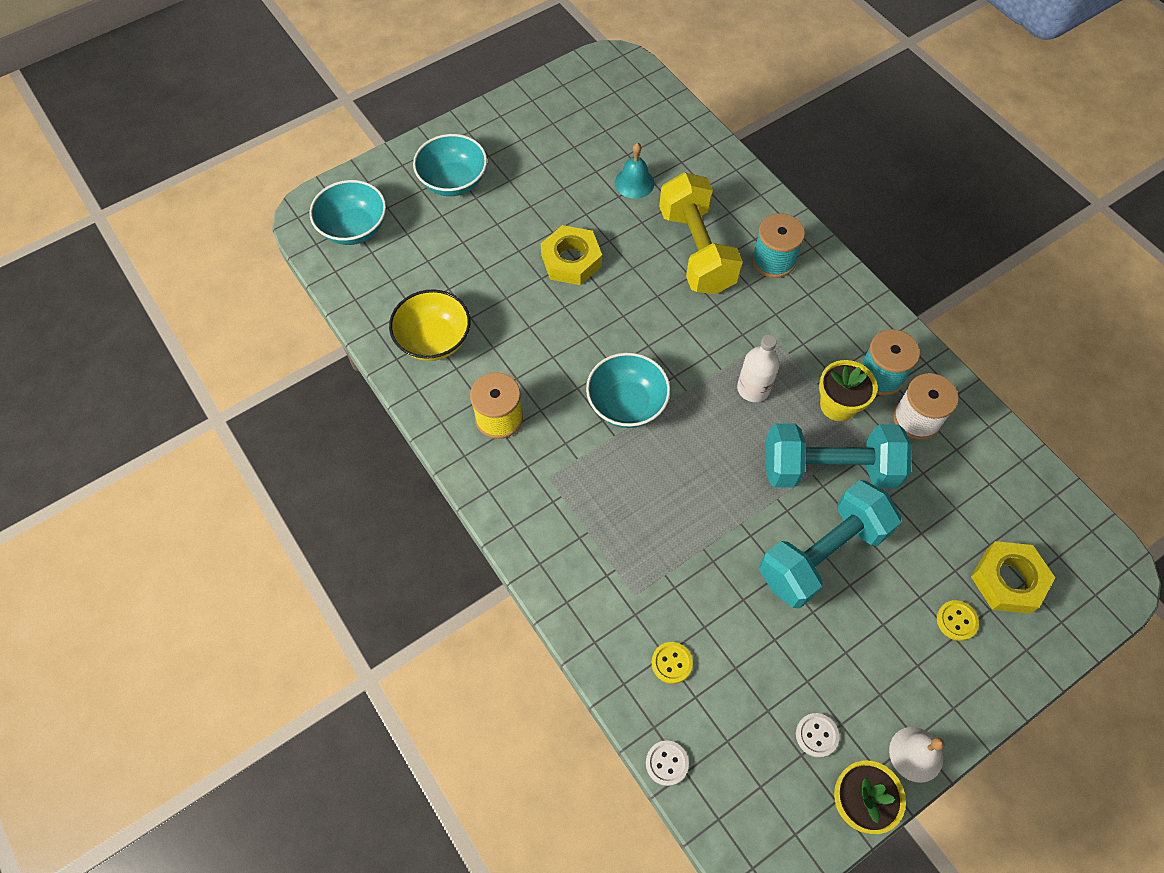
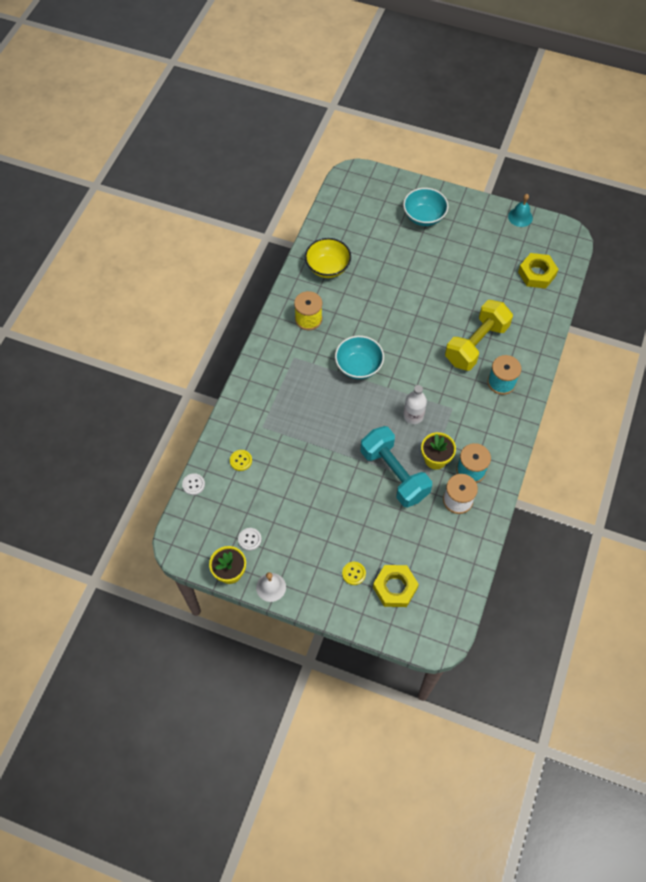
camera: 55 degrees right, 0 degrees up
(354, 228) = (361, 196): turquoise bowl -> none
(571, 260) = (421, 294): yellow nut -> yellow nut (536, 274)
(634, 182) = (494, 292): turquoise bell -> turquoise bell (520, 217)
(822, 554) = (344, 495): turquoise dumbbell -> none

